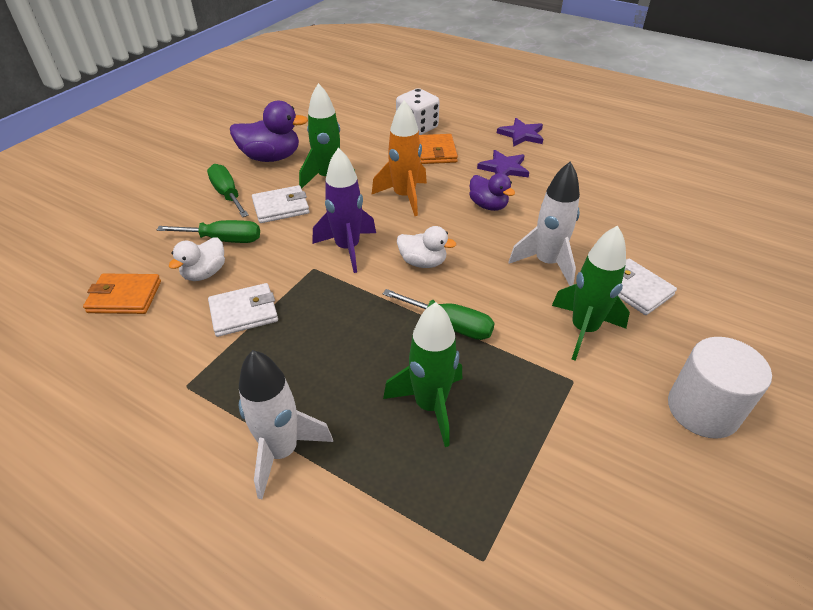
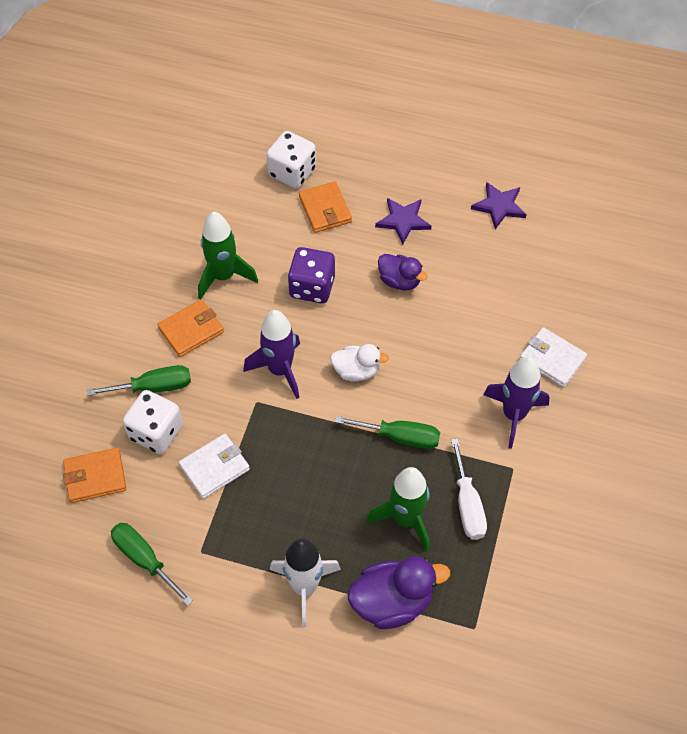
camera: 15 degrees left, 15 degrees up
(205, 273) = (156, 432): white duck -> white dice
(227, 194) = (126, 324): green screwdriver -> green screwdriver (144, 559)
(271, 157) = (147, 257): purple duck -> purple duck (392, 602)
(281, 207) = (191, 330): white wallet -> orange wallet
(404, 197) = (312, 287): orange rocket -> purple dice
(509, 406) = (467, 505): none -> white screwdriver
(521, 135) = (410, 160): purple star -> purple star (499, 206)
(546, 263) = (470, 346): white rocket -> none
(583, 329) = (514, 415): green rocket -> purple rocket
(702, 409) = (613, 471): white cylinder -> none

